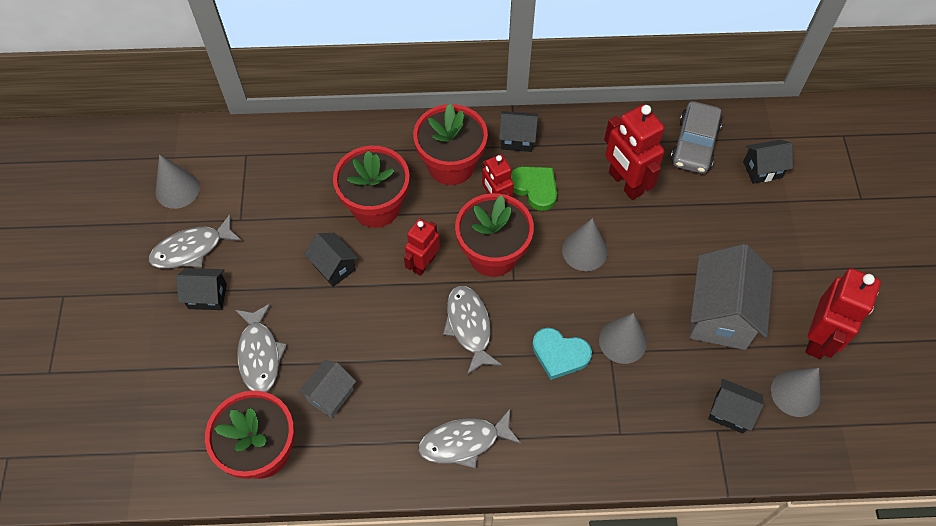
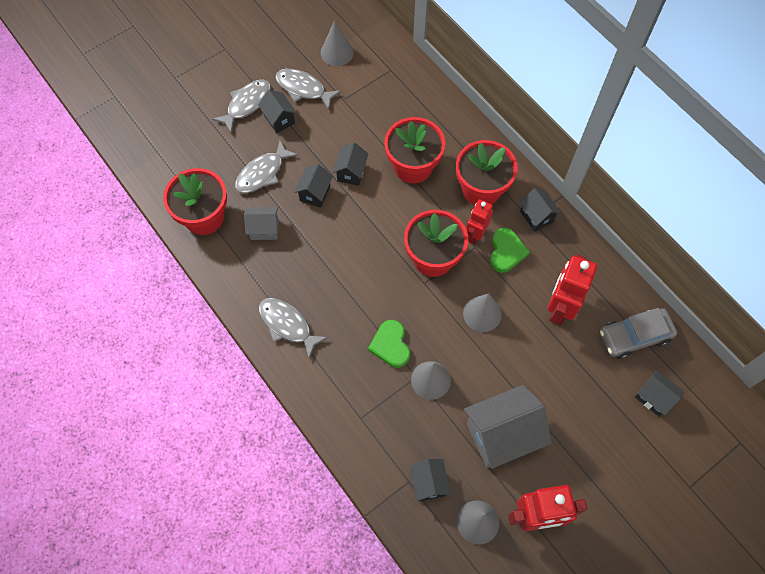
camera: 55 degrees right, 5 degrees up
(329, 317) = (315, 193): none -> black house
(423, 263) = (393, 221): red robot -> none
(469, 326) = (369, 277): grey fish -> grey fish (247, 104)
(559, 354) = (390, 345): turquoise heart -> green heart

